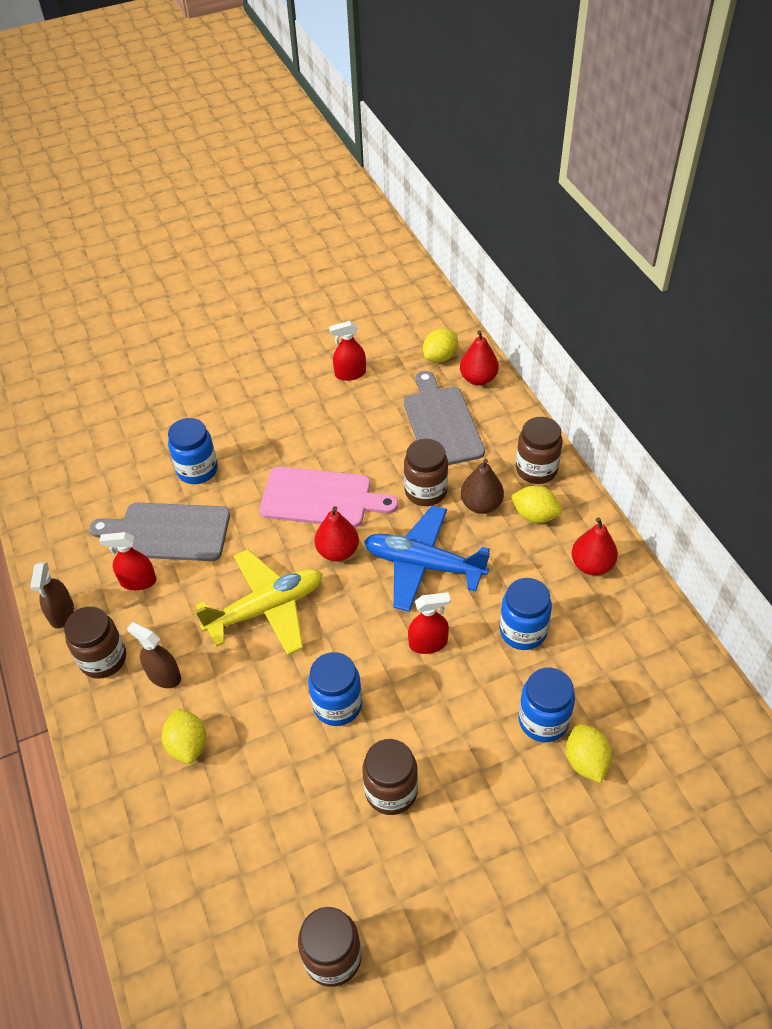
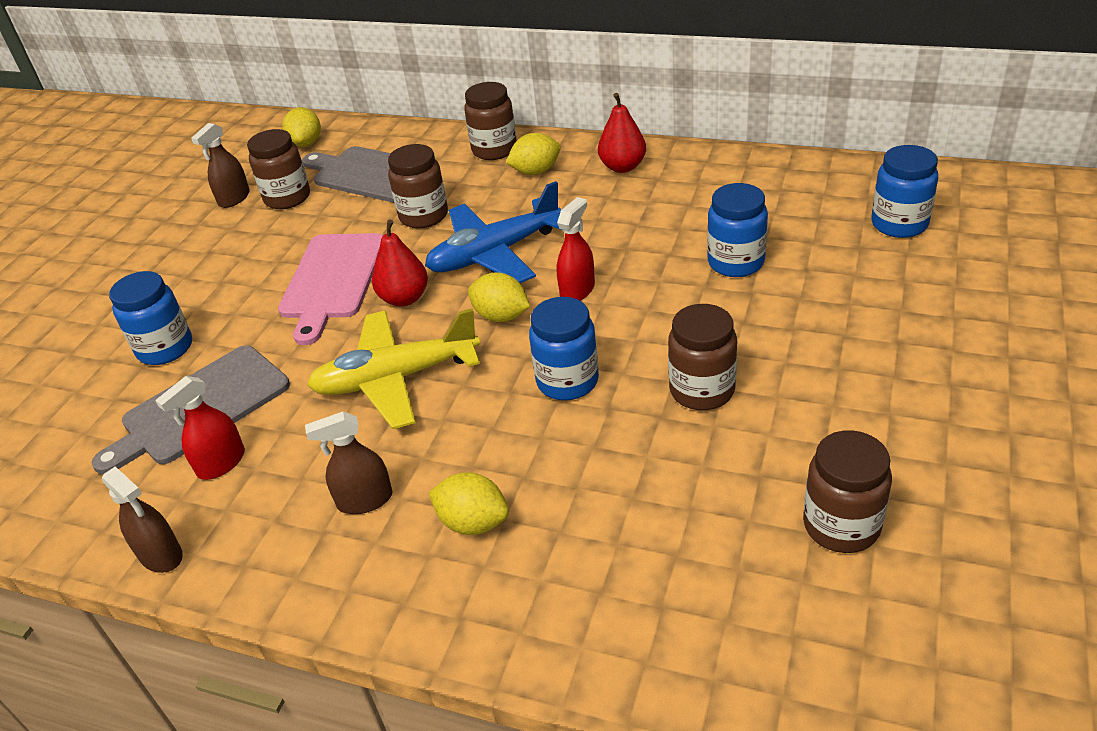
camera: 45 degrees left, 10 degrees down
(103, 659) = (273, 545): brown jar -> brown jar (287, 198)
(266, 609) = (396, 378): yellow plane -> yellow plane turned 120 degrees counterclockwise
(321, 498) = (332, 280): pink cutting board -> pink cutting board turned 135 degrees clockwise
(350, 374) = (234, 198): red spray bottle -> brown spray bottle
(478, 379) = (361, 135): red pear -> none
(481, 505) = (483, 193): brown pear -> none
(523, 631) = (636, 231): blue jar -> blue jar (899, 224)
(586, 761) = (801, 258): yellow lemon -> yellow lemon (501, 316)

